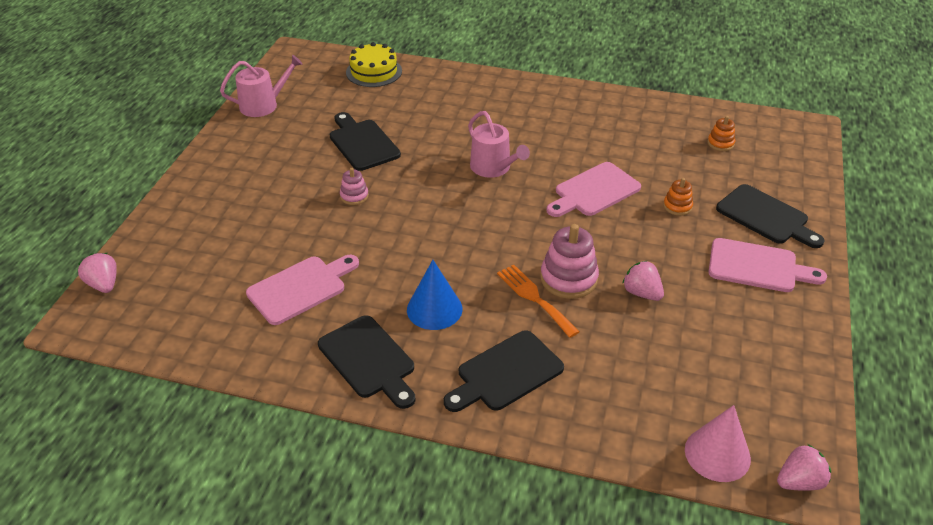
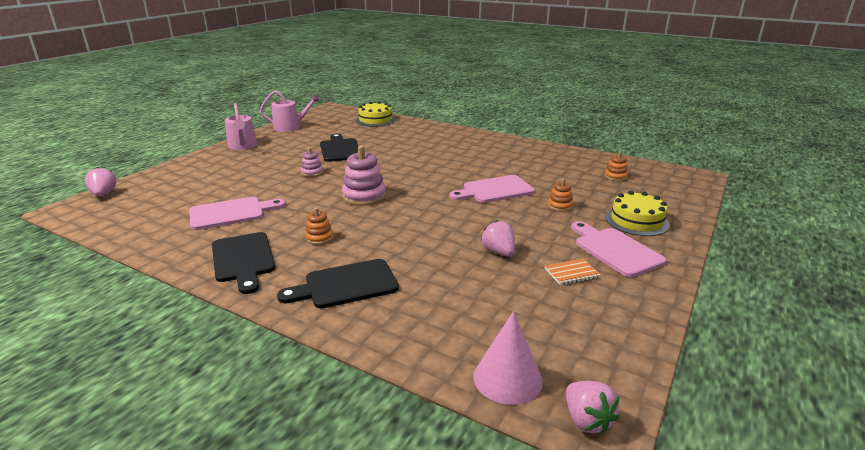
camera: 15 degrees right, 15 degrees down
(434, 309) = (319, 238): blue cone -> orange stacking toy
(493, 168) = (424, 170): pink watering can -> pink watering can (242, 146)
(534, 298) = (404, 242): orange fork -> none
(568, 278) = (441, 235): pink stacking toy -> pink stacking toy (364, 196)
(726, 309) = (571, 273): none -> orange notebook
(757, 267) = (615, 250): pink cutting board -> pink cutting board turned 150 degrees counterclockwise
(766, 217) = (637, 221): black cutting board -> yellow cake
(799, 482) = (587, 420): pink strawberry -> pink strawberry turned 75 degrees clockwise

